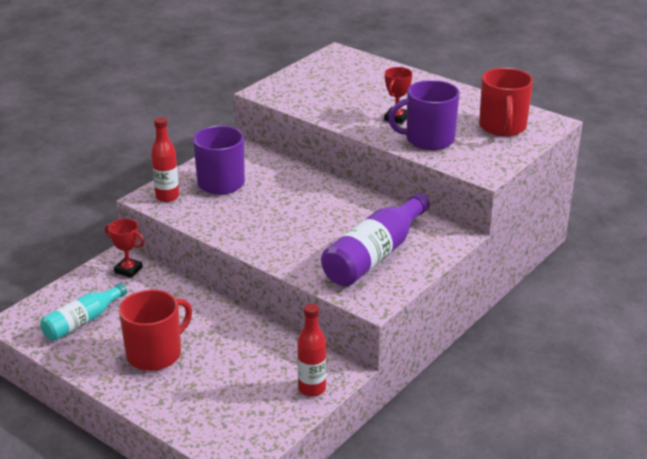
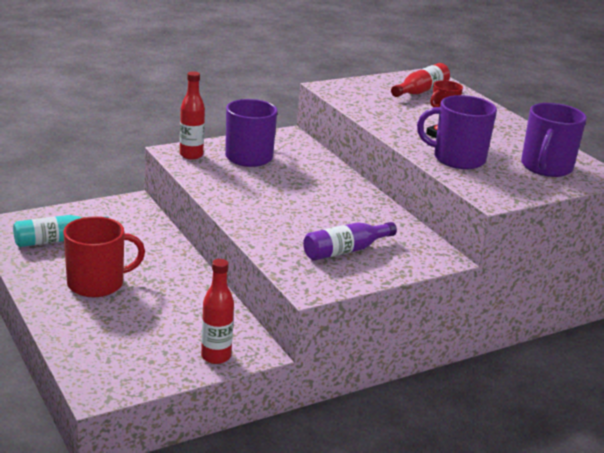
camera: 20 degrees right, 5 degrees down
(128, 270) = (131, 213): red trophy -> none
(345, 73) = (420, 91): none -> red bottle
(375, 255) = (345, 251): purple bottle -> purple bottle, size x0.61
(502, 127) = (546, 167): red mug -> purple mug

